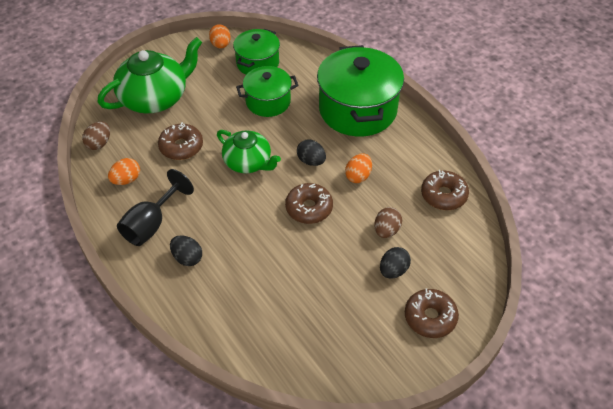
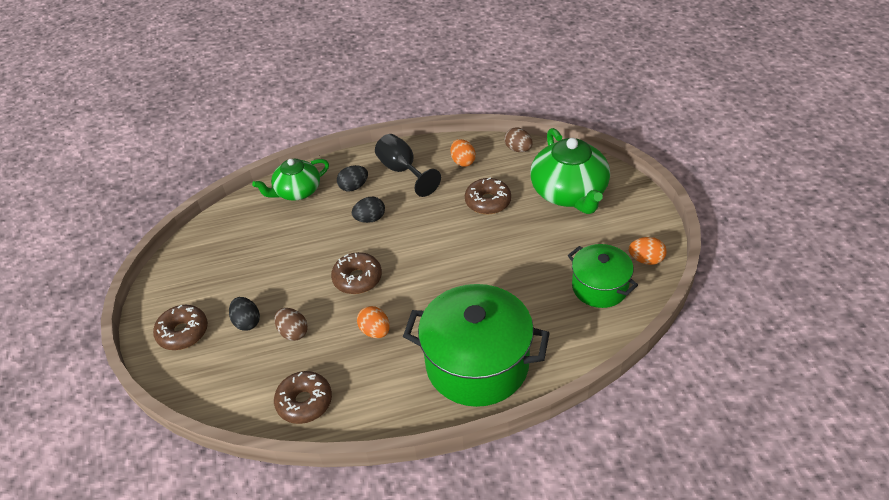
camera: 115 degrees right, 5 degrees down
(248, 162) = (442, 246): green teapot -> green teapot (297, 191)
(268, 102) = (526, 282): green pot -> none
(311, 161) = (417, 297): black egg -> black egg (370, 219)

